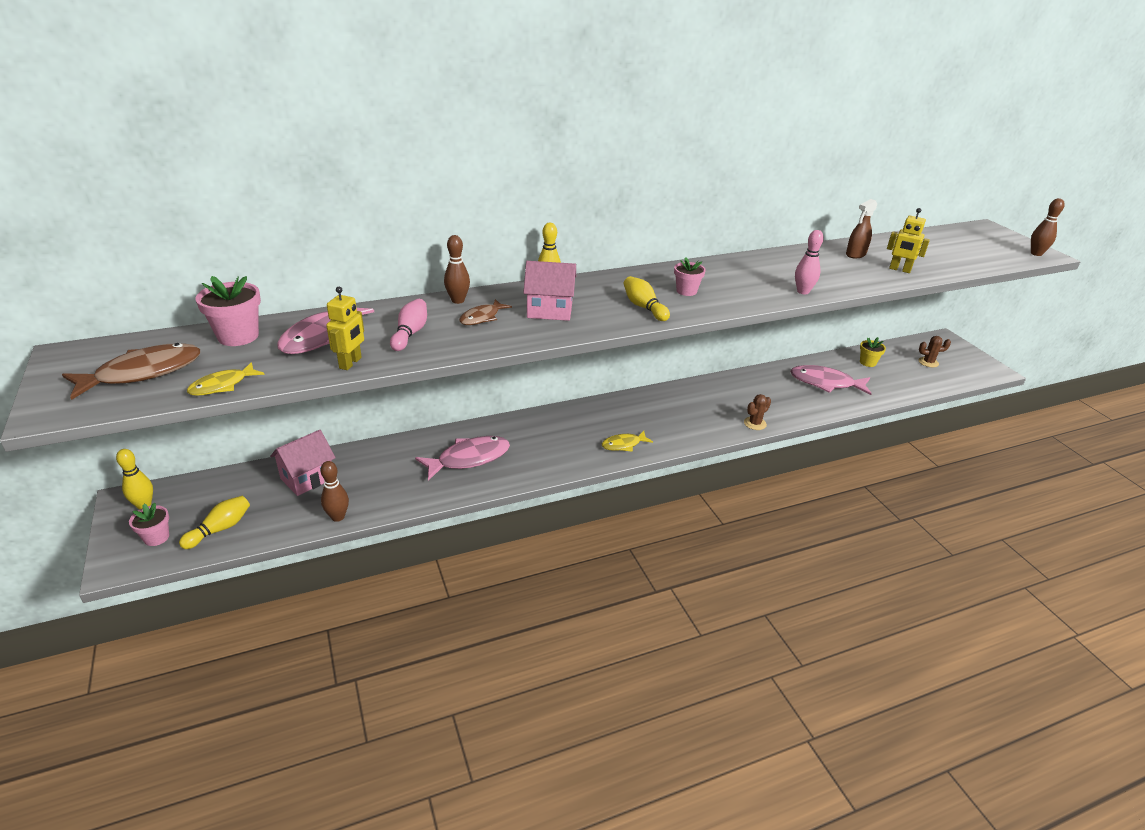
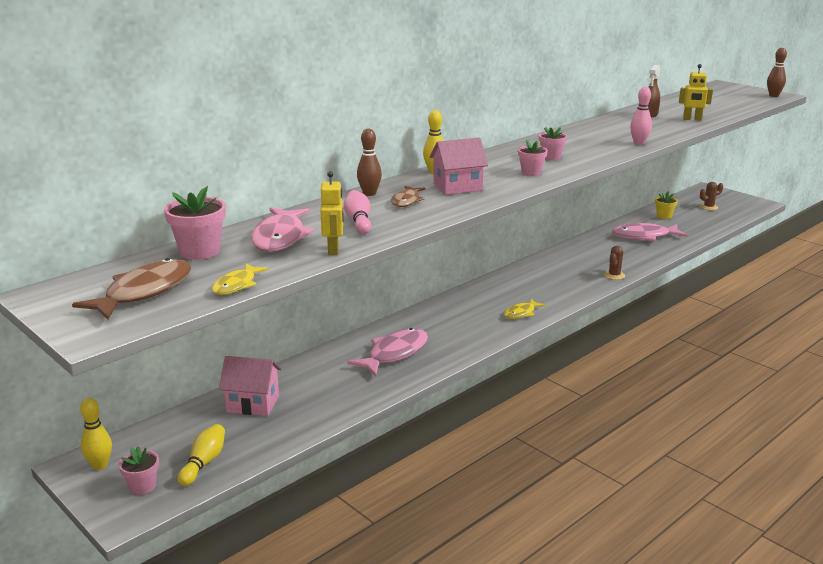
camera: 20 degrees left, 10 degrees down
(307, 478) = (253, 404): pink house -> pink house turned 75 degrees clockwise
(338, 517) = (314, 424): brown bowling pin -> none
(644, 307) = (531, 172): yellow bowling pin -> pink flower pot

